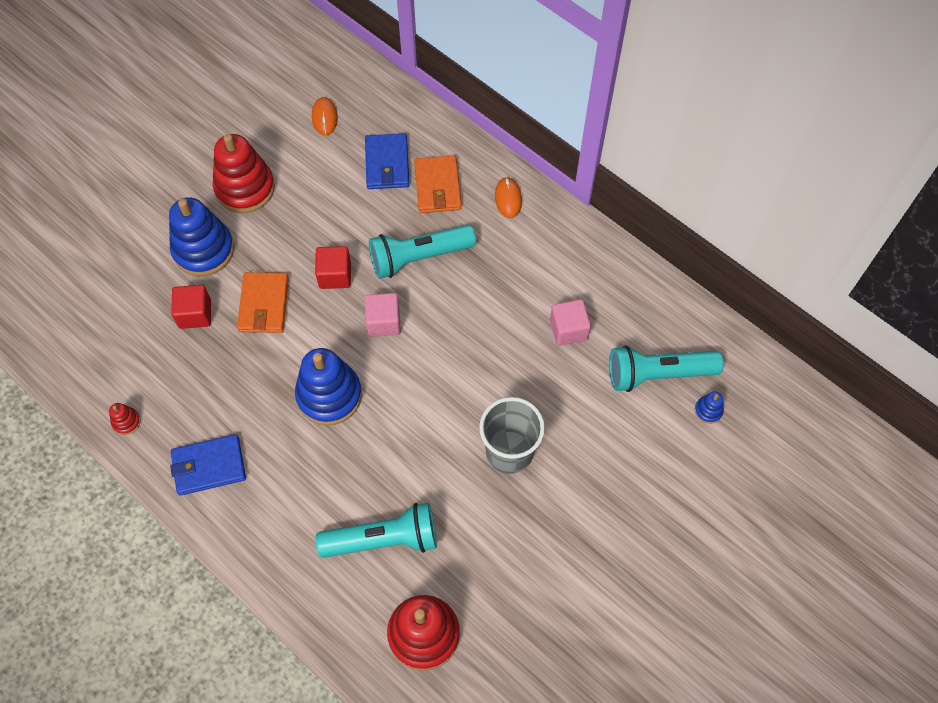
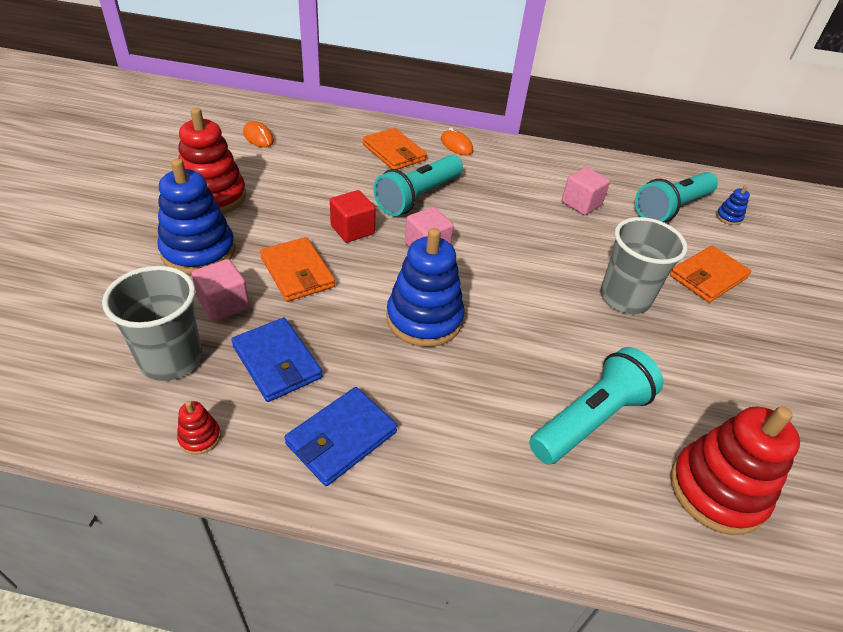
camera: 35 degrees left, 20 degrees down
(138, 349) = (171, 359): none -> grey cup
(195, 314) = (224, 304): red cube -> pink cube
(387, 164) = (338, 150): blue wallet -> blue wallet (277, 362)
(609, 466) = (707, 277): none -> orange wallet

